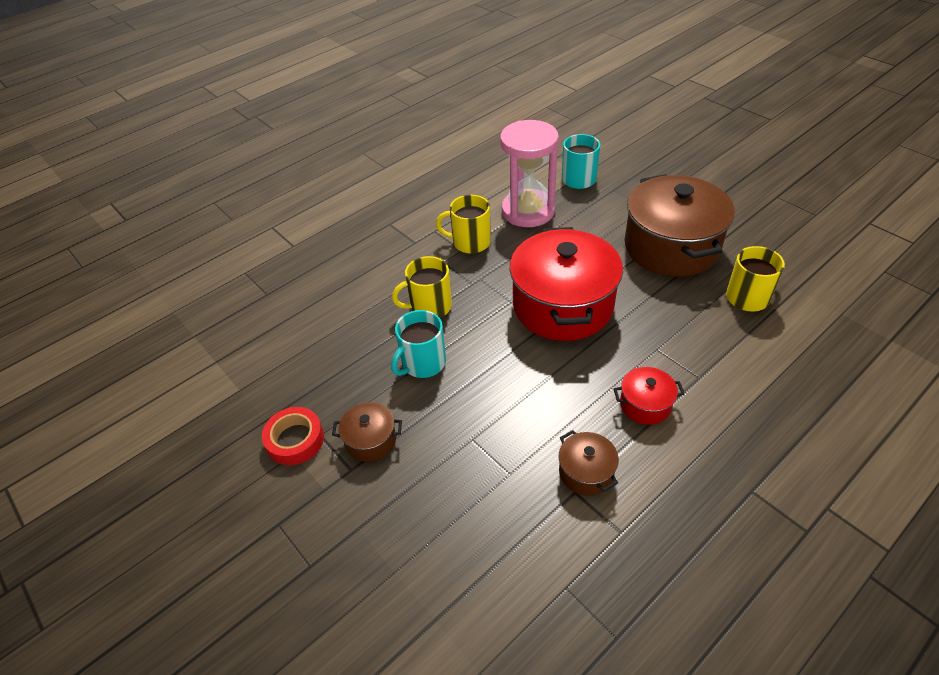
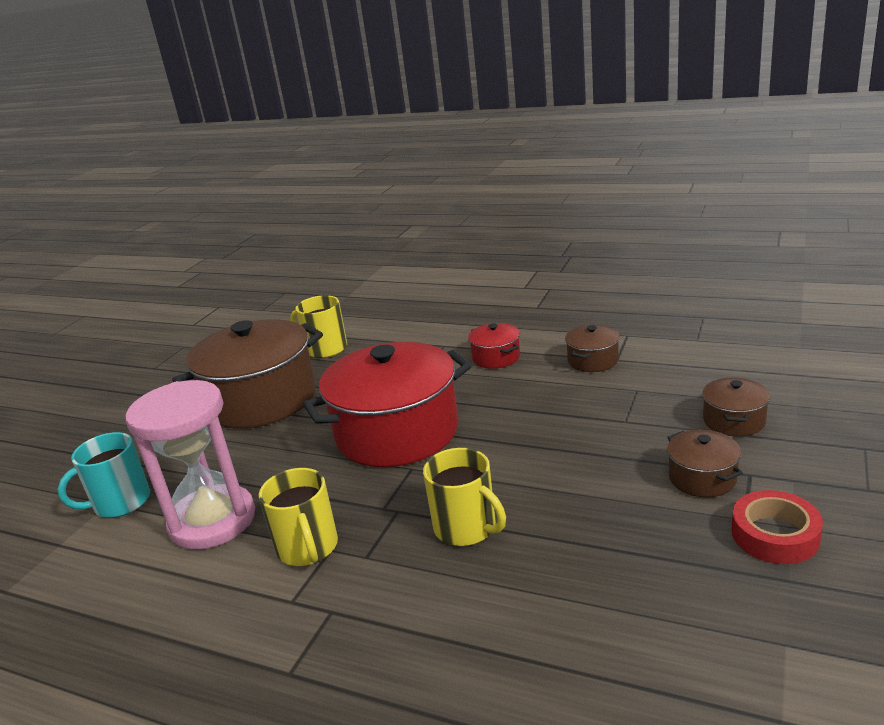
camera: 115 degrees left, 20 degrees down
(412, 508) = (734, 421): none -> brown pot
(423, 363) = (564, 491): turquoise mug -> none

